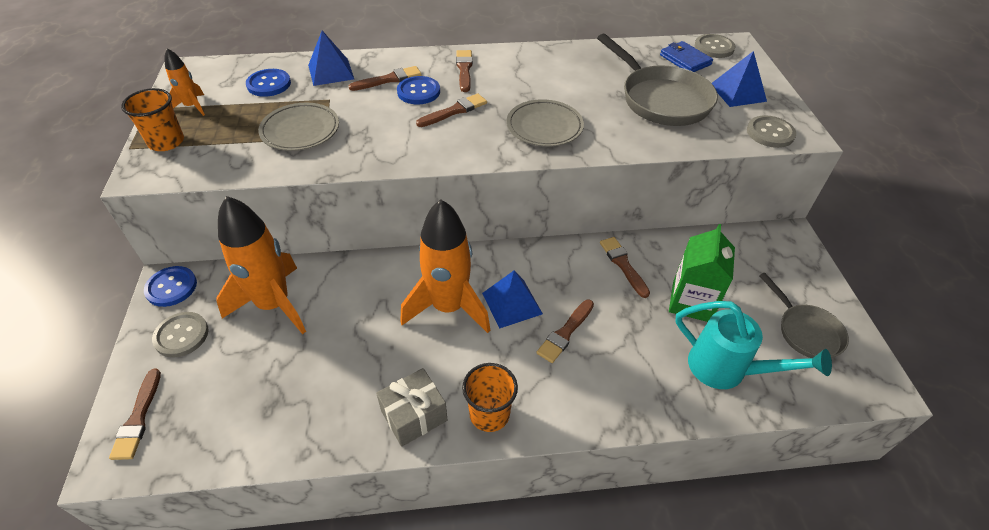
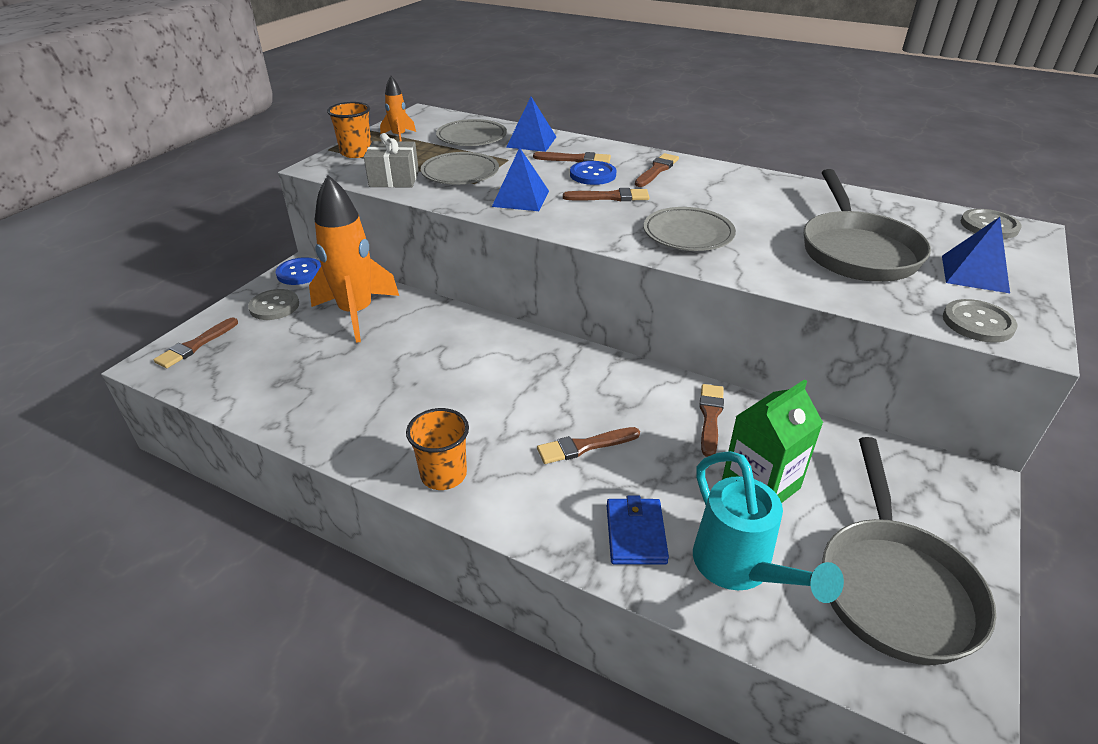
camera: 35 degrees right, 10 degrees down
(269, 84) = (472, 137): blue button -> grey plate
(414, 415) = (379, 442): grey gift -> grey gift (394, 179)
(448, 307) = (493, 375): orange rocket -> none
(512, 303) = (556, 398): blue pyramid -> blue pyramid (521, 198)
(685, 60) = (932, 226): blue wallet -> blue wallet (635, 534)
(806, 331) = (894, 586): grey pan -> grey pan, size x1.66

